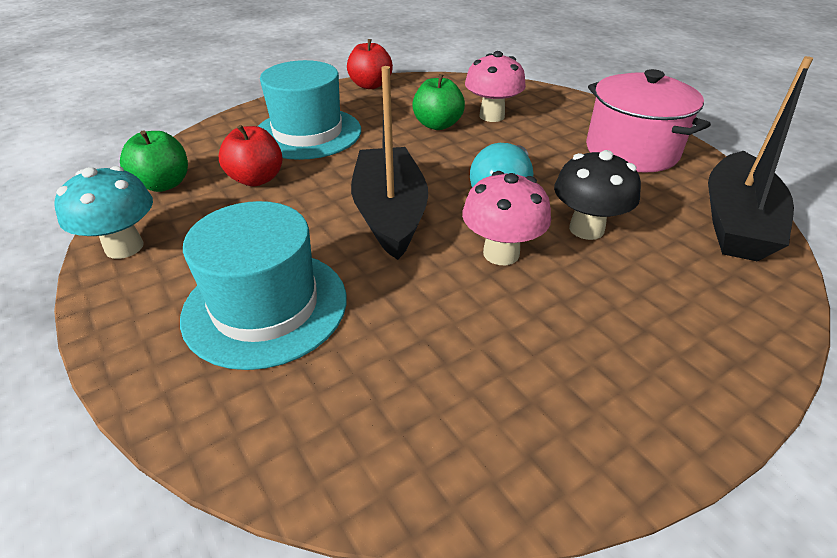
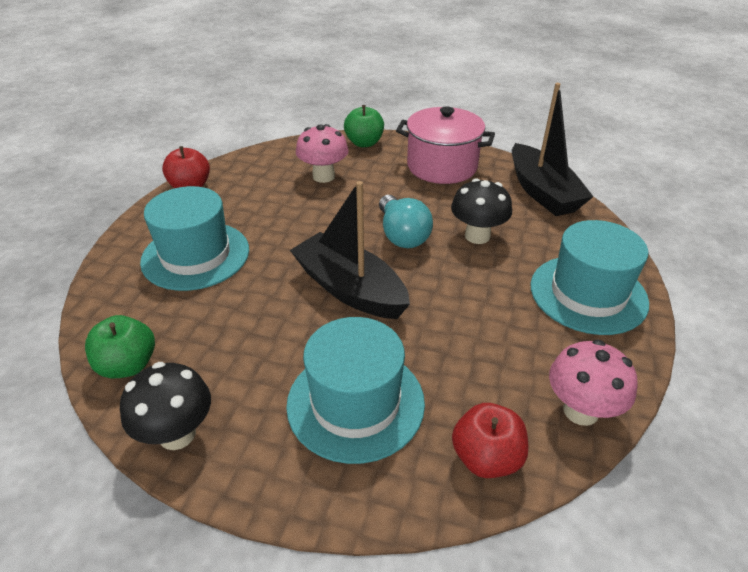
camera: 40 degrees left, 0 degrees up
(124, 247) = (177, 434): turquoise mushroom -> black mushroom
(256, 179) = (209, 316): red apple -> red apple (486, 458)
(437, 125) = (293, 201): green apple -> green apple (364, 143)
(501, 253) = (451, 278): pink mushroom -> pink mushroom (580, 411)
(657, 356) = (588, 294): none -> turquoise hat

